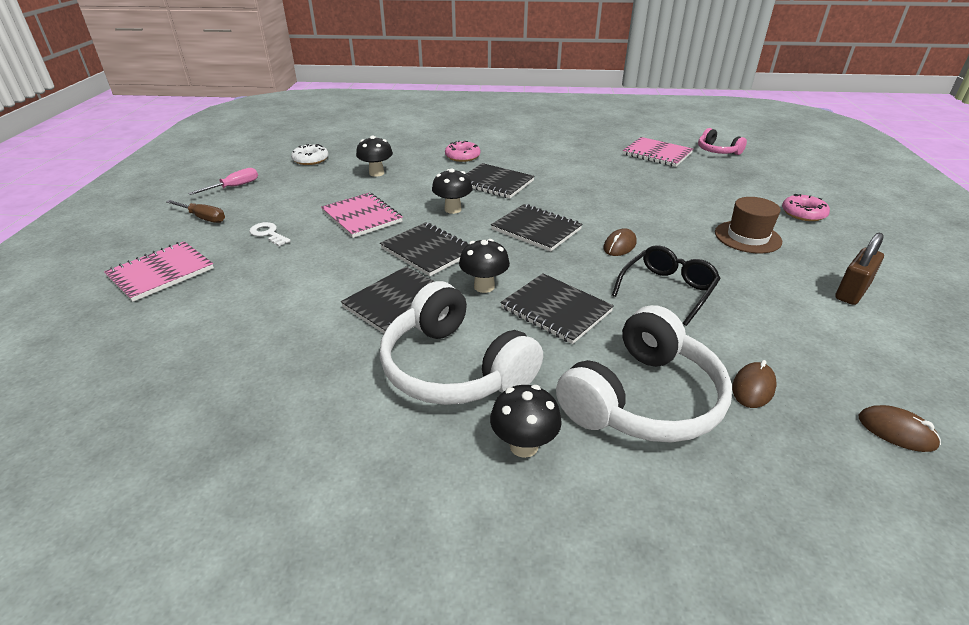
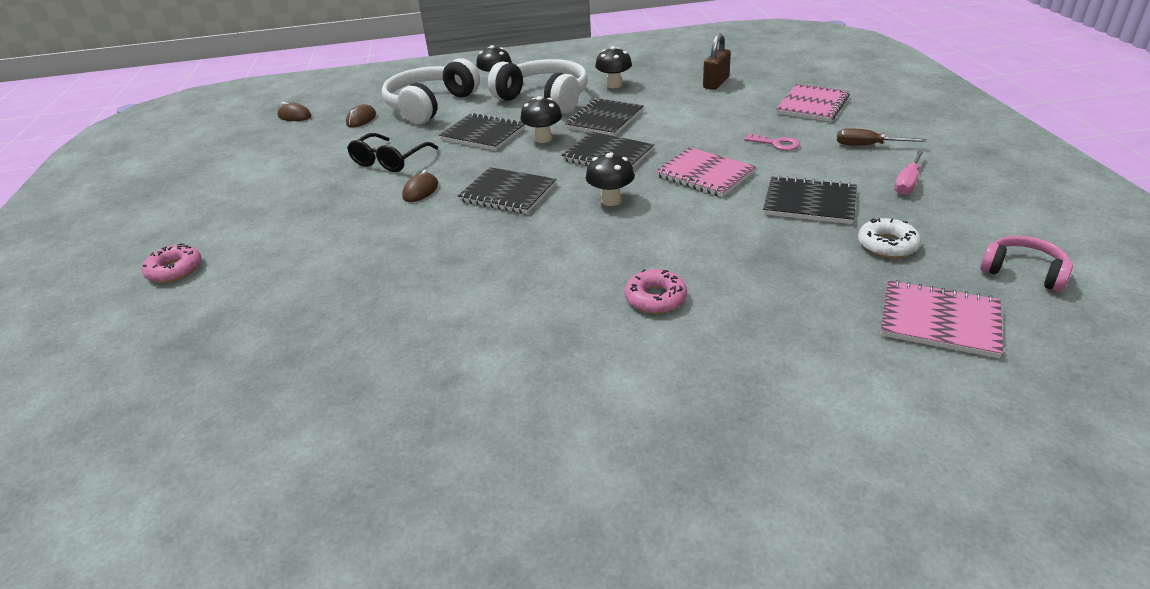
camera: 170 degrees right, 0 degrees up
(268, 234) = (776, 144): white key -> pink key
(376, 173) = (756, 237): black mushroom -> black mushroom (614, 85)
(495, 183) = (577, 250): black notebook -> black notebook (809, 203)
(657, 154) = (303, 374): pink notebook -> pink notebook (939, 321)
(717, 151) = (175, 409): pink headphones -> pink headphones (1023, 272)
(747, 237) = (277, 223): brown hat -> none
(851, 292) = (229, 185): brown padlock -> brown padlock (716, 83)

